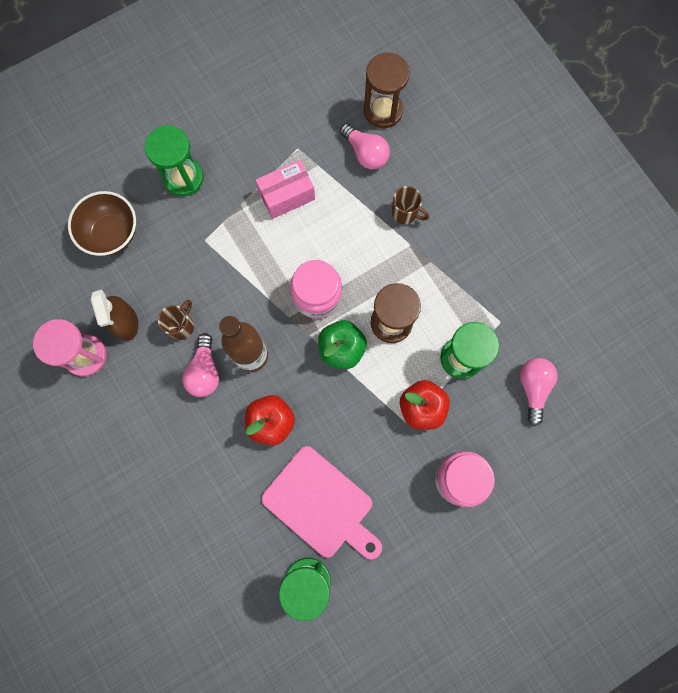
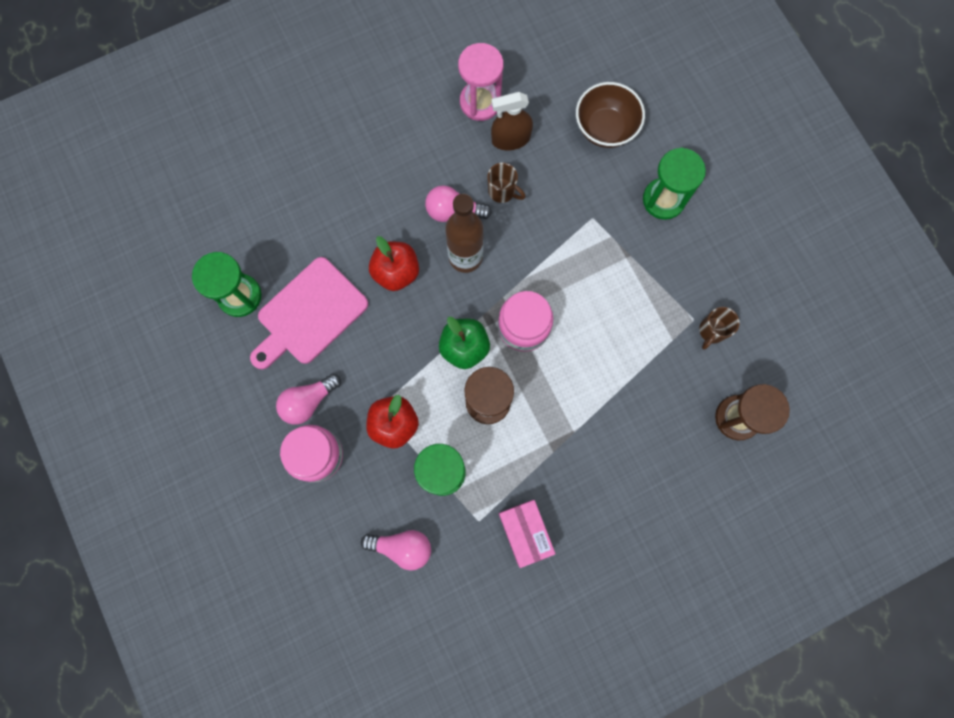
camera: 95 degrees right, 0 degrees up
(287, 196) = (638, 304): pink box -> pink box (525, 532)
(365, 153) = (685, 393): pink light bulb -> pink light bulb (308, 401)
(405, 213) = (611, 430): brown mug -> brown mug (711, 331)

